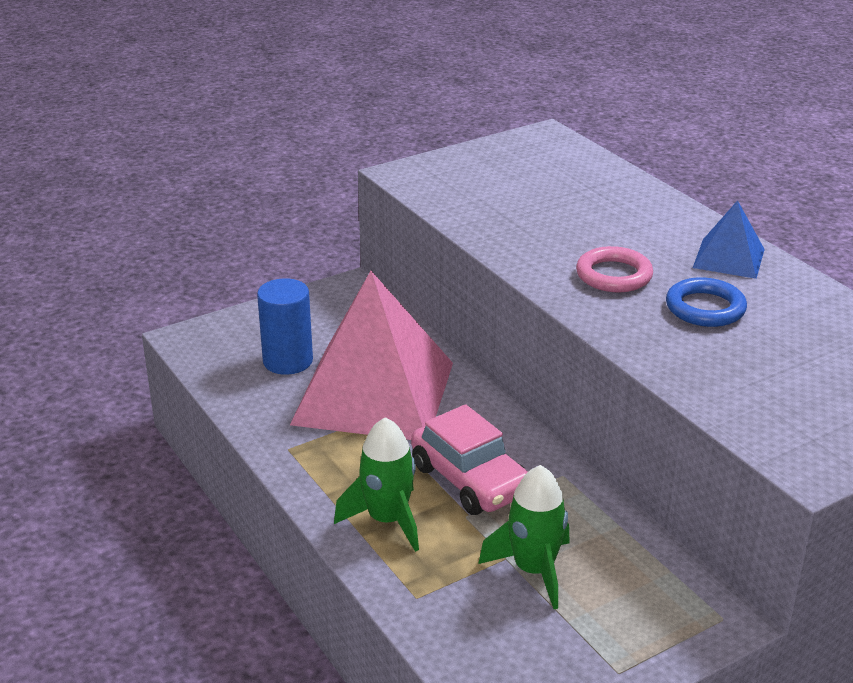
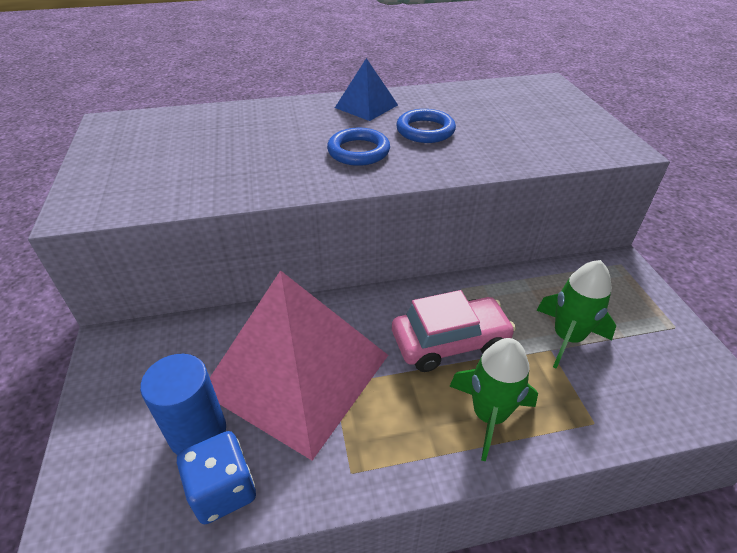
camera: 70 degrees left, 10 degrees up
(245, 389) = (223, 490): none -> blue dice
(614, 275) = (358, 151): pink ring -> blue ring

